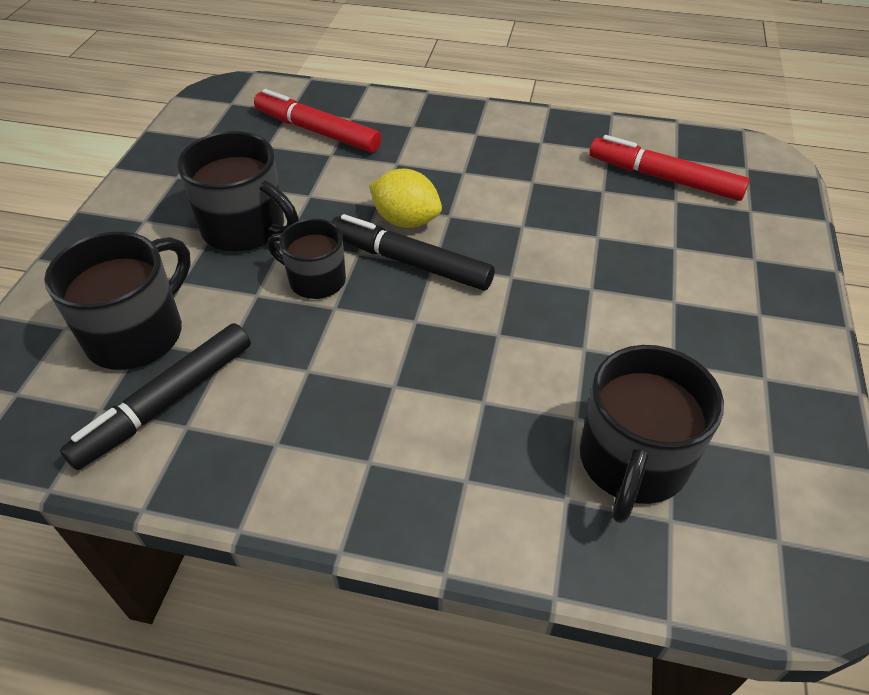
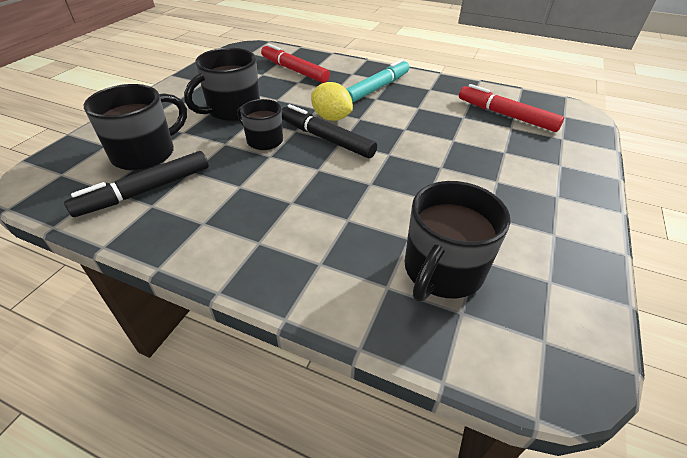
camera: 10 degrees right, 5 degrees down
(246, 228) = (233, 110): black mug -> black mug turned 90 degrees clockwise
(460, 151) = (377, 88): none -> turquoise marker

